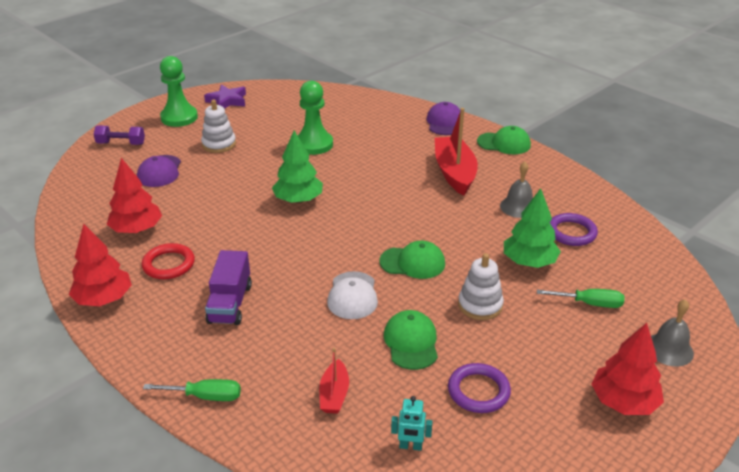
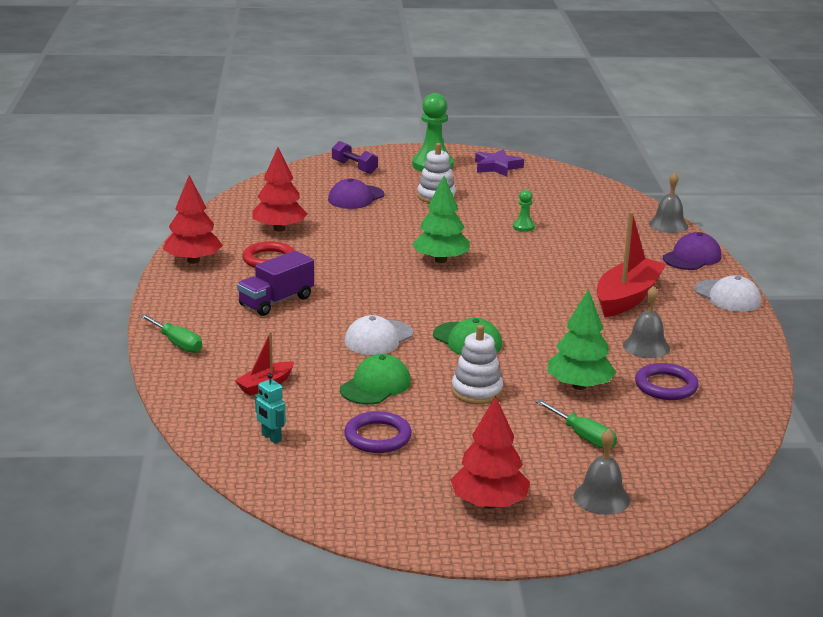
camera: 40 degrees right, 10 degrees down
(314, 144) = (523, 227): green pawn -> green pawn, size x0.48
(397, 103) = (668, 225): none -> grey bell
(504, 143) = (727, 296): green cap -> white cap

